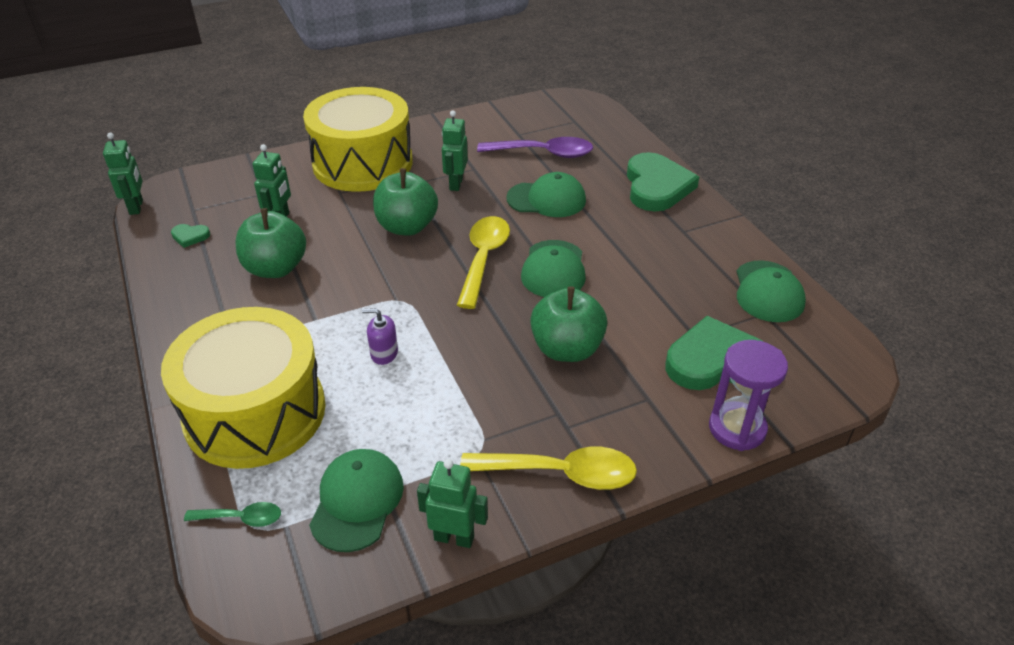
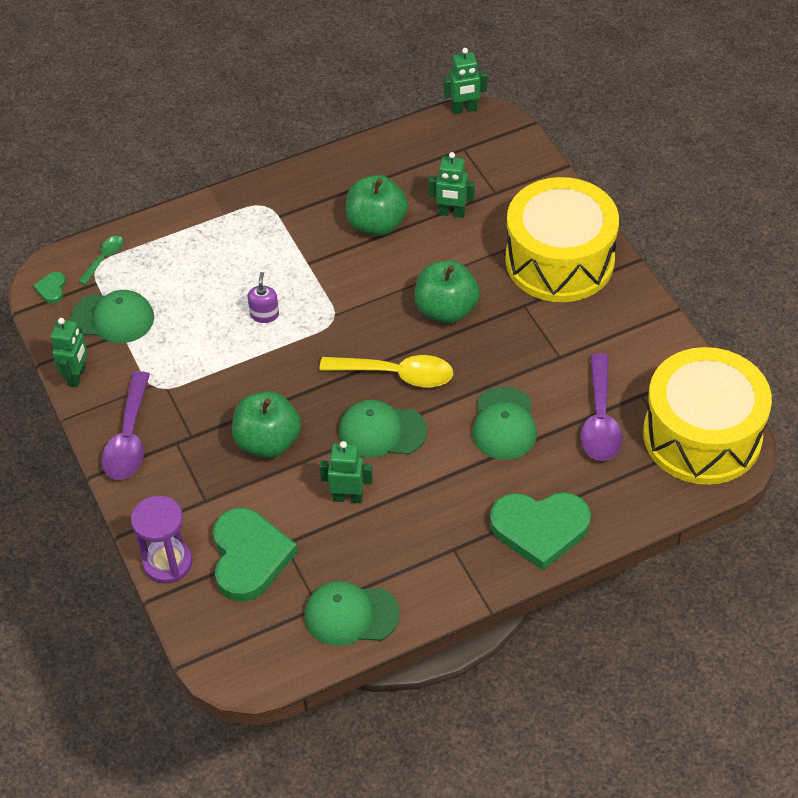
camera: 90 degrees right, 10 degrees up
(190, 236) = (421, 156): green heart -> green heart (52, 289)
(241, 518) = (104, 258): green spoon -> green spoon turned 150 degrees counterclockwise
(255, 412) = (201, 246): yellow drum -> yellow drum (702, 435)
(455, 184) = (527, 343): green robot -> green robot (348, 497)
(561, 473) = (129, 438): yellow spoon -> purple spoon

